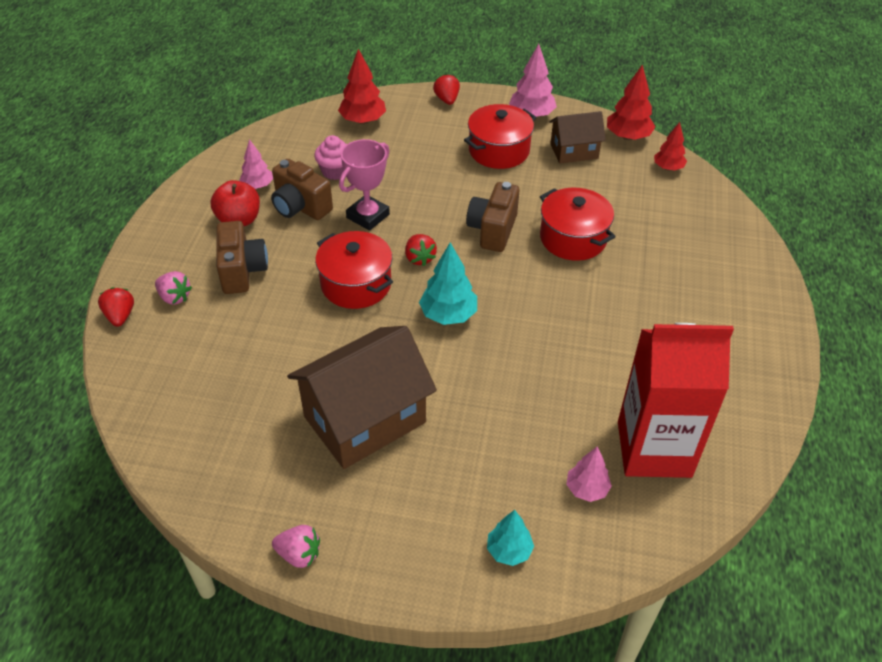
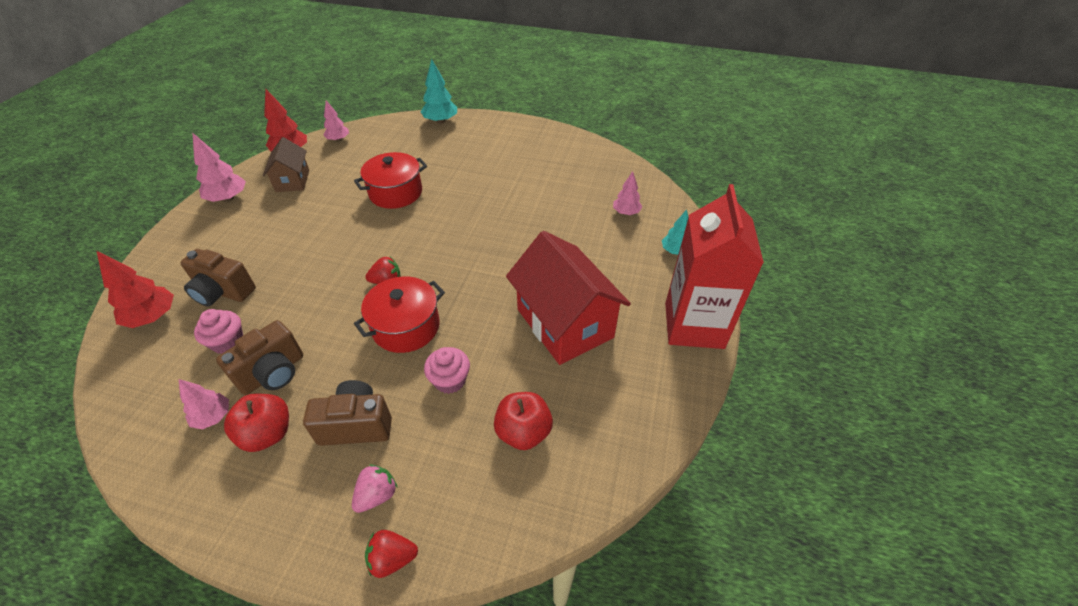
camera: 85 degrees left, 0 degrees up
(224, 390) = (523, 432): none -> red apple
(287, 328) = (450, 380): none -> pink cupcake
(299, 554) = (694, 366): pink strawberry -> none
(365, 419) = (565, 323): brown house -> red house
(368, 216) = (314, 316): pink trophy -> none
(447, 100) = (164, 250): red strawberry -> none
(448, 315) = (460, 267): turquoise tree -> turquoise tree (441, 121)
(492, 230) = (369, 234): brown camera -> brown camera (223, 292)
(499, 150) = (266, 222): red pot -> none
(654, 449) = (595, 182): red carton -> red carton (694, 325)
(668, 168) = (338, 140): red tree -> pink tree

